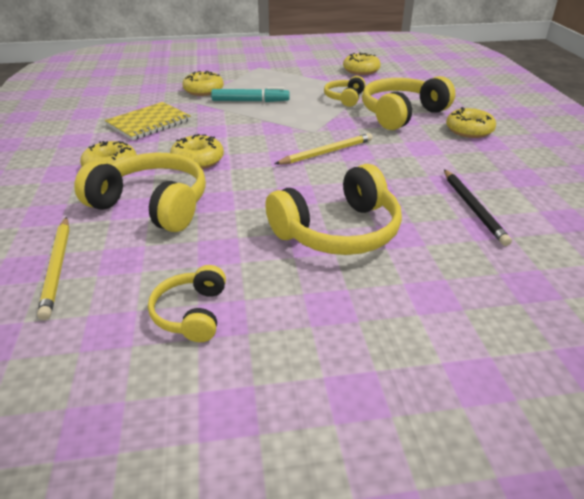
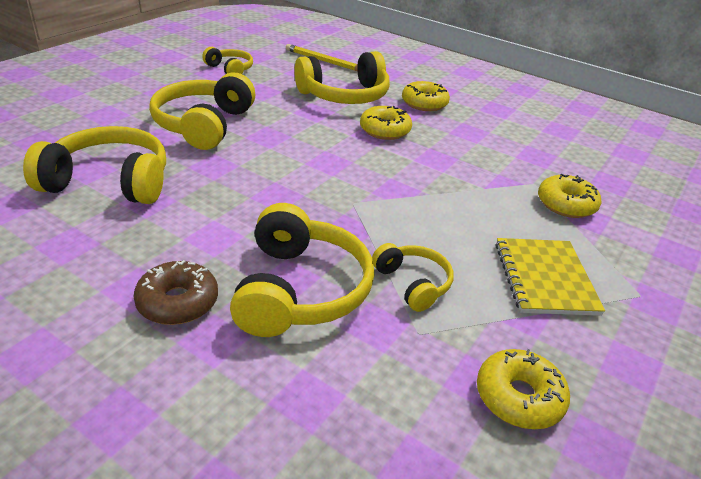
camera: 130 degrees right, 0 degrees up
(149, 123) = (497, 143): yellow notebook -> yellow notebook (545, 278)
(250, 101) = (491, 214): turquoise marker -> none
(326, 152) = (302, 182): yellow pencil -> none
(469, 130) = (178, 302): yellow donut -> brown donut
(473, 208) = (109, 182): black pencil -> yellow headphones

